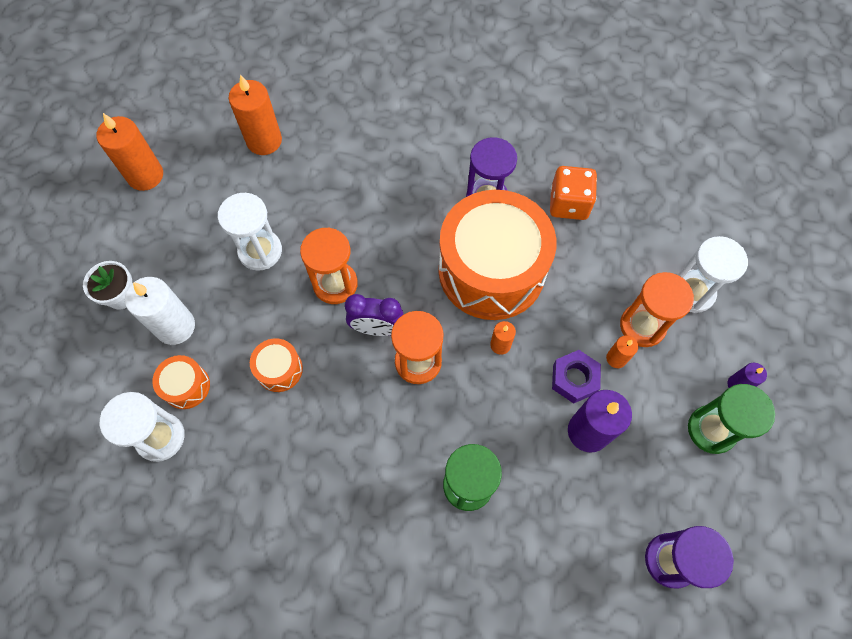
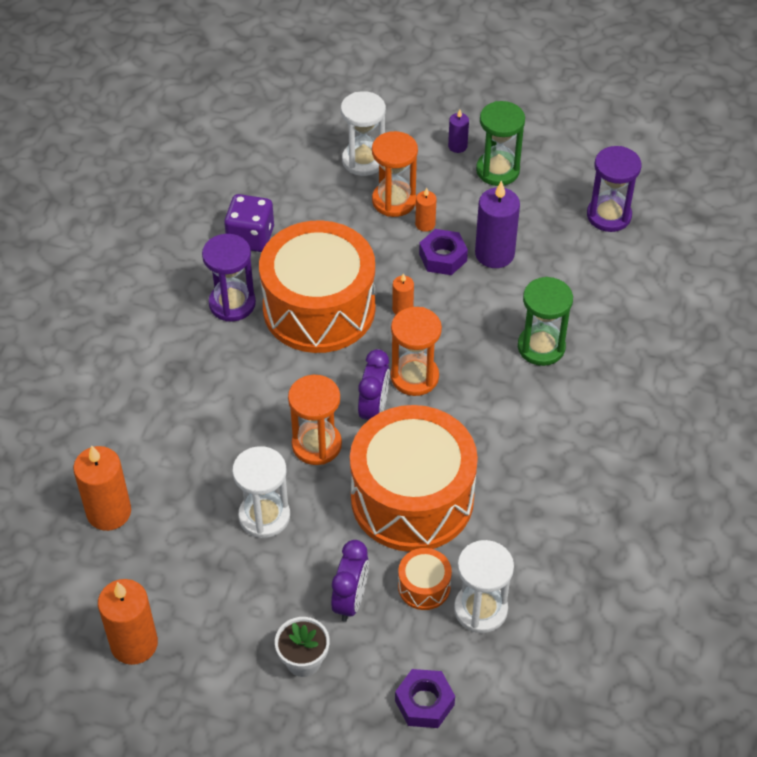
camera: 85 degrees left, 15 degrees down
(73, 394) = (424, 703): none -> purple nut
(175, 326) = (350, 600): white candle -> purple clock
(279, 369) = (412, 498): orange drum -> orange drum, size x2.44
(568, 204) = (250, 237): orange dice -> purple dice

